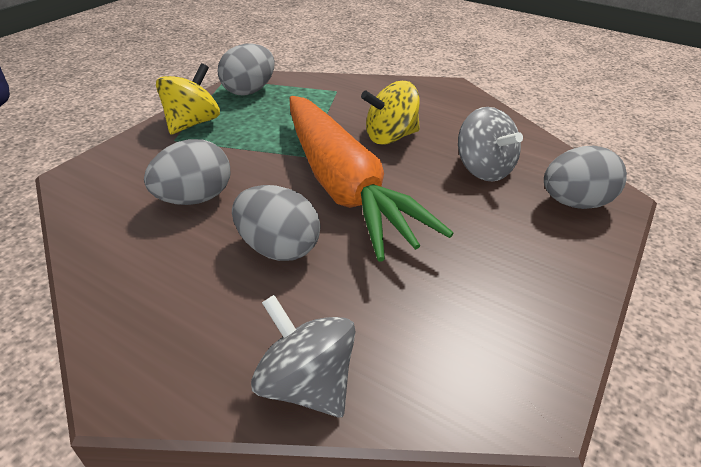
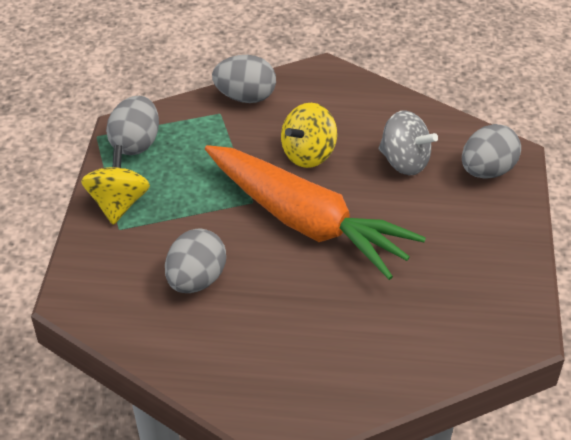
camera: 25 degrees left, 5 degrees up
(278, 248) = (298, 296): grey egg -> grey egg (245, 97)
(306, 383) = (389, 379): grey spinning top -> none

